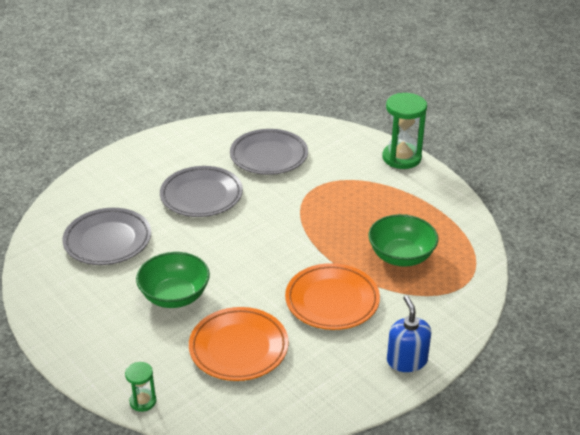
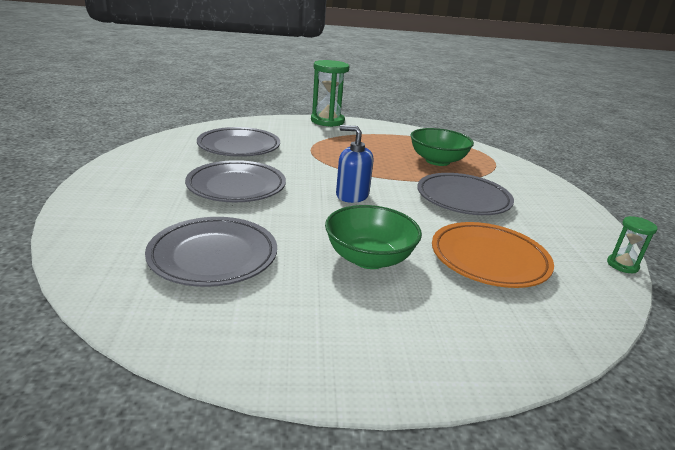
camera: 55 degrees left, 10 degrees down
(143, 401) = (537, 353): green hourglass -> green hourglass (622, 265)
(332, 301) = (463, 199): orange plate -> grey plate
(407, 360) = (564, 204): blue soap dispenser -> blue soap dispenser (352, 195)

